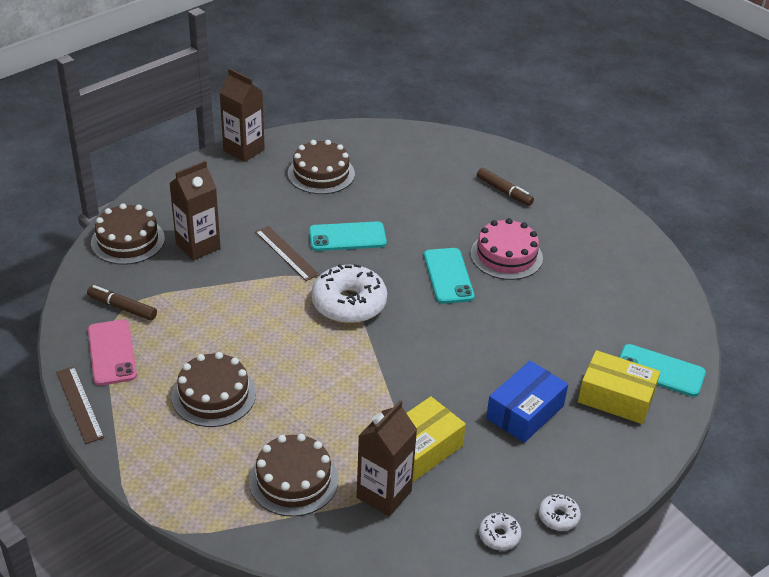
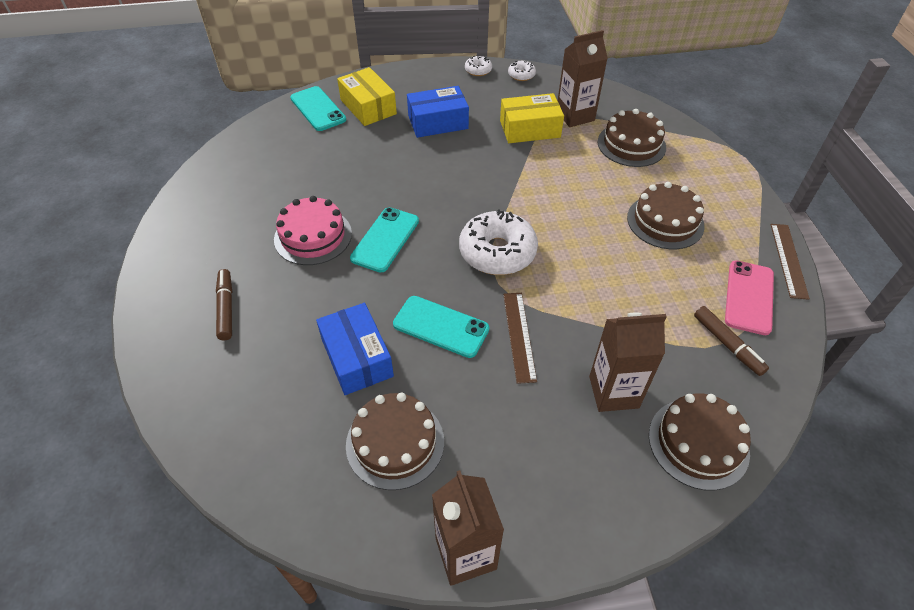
camera: 145 degrees left, 10 degrees up
(386, 200) = (357, 358): none -> blue box

